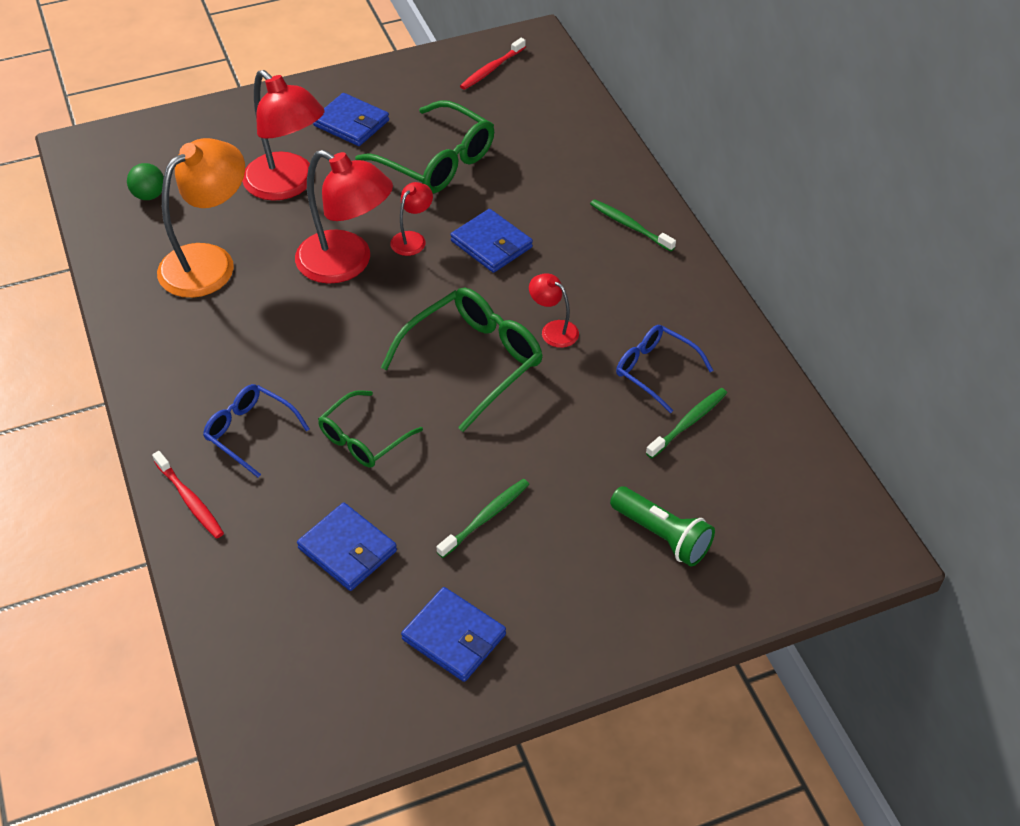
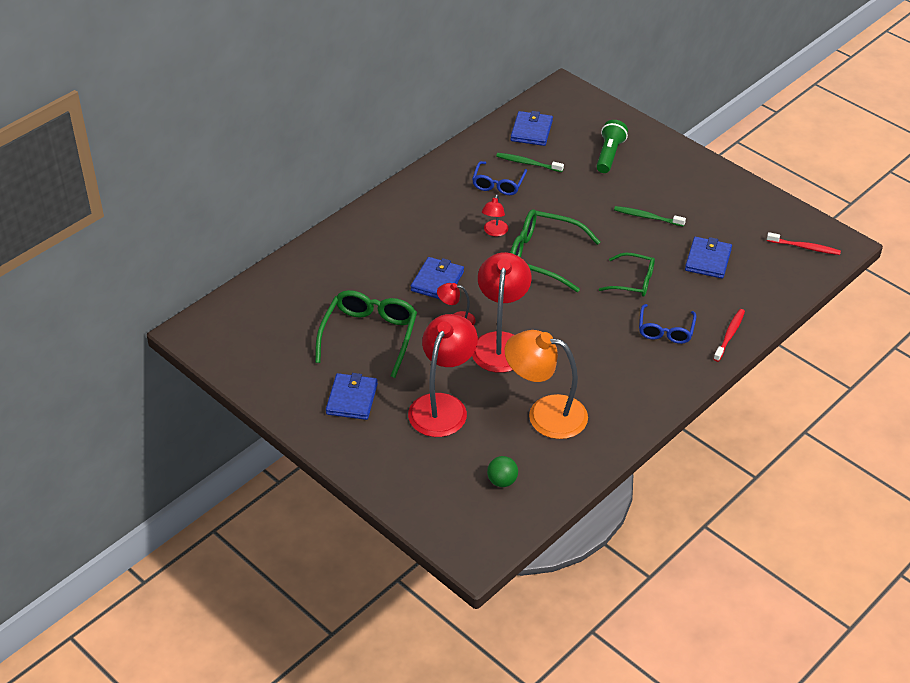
camera: 115 degrees left, 5 degrees down
(454, 637) = (724, 205): blue wallet -> blue wallet (531, 131)
(491, 69) = (242, 343): red toothbrush -> red toothbrush (805, 247)
(629, 226) = (380, 225): green toothbrush -> none

